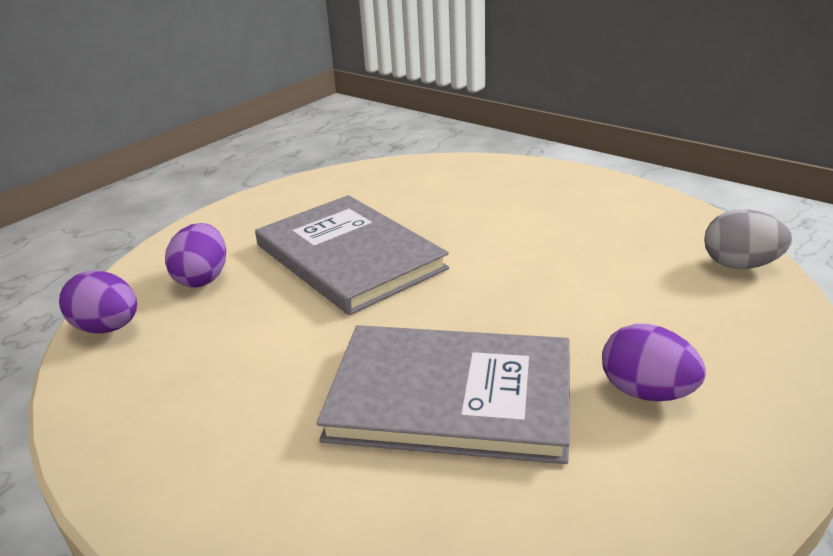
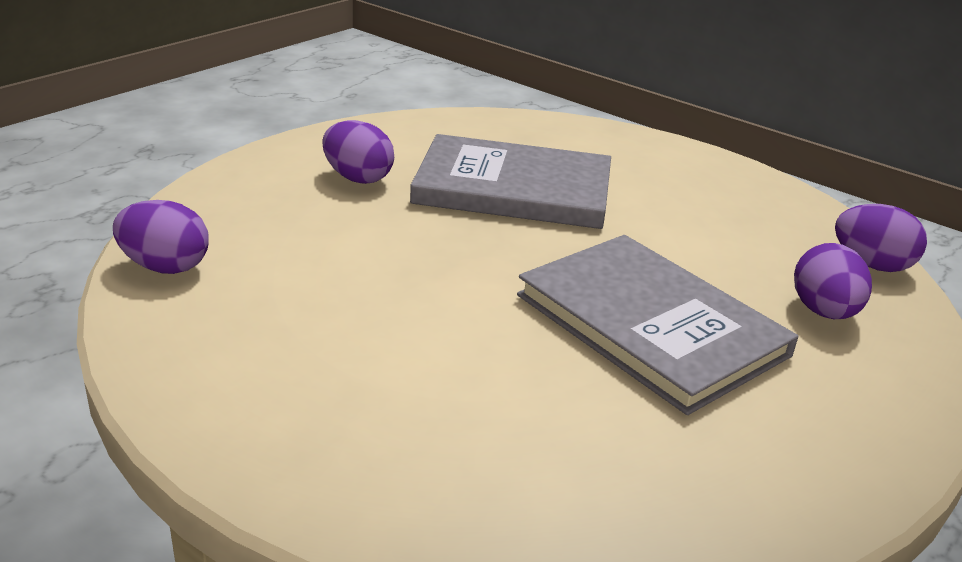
camera: 175 degrees right, 0 degrees up
(740, 265) = (165, 267): grey egg -> purple egg

